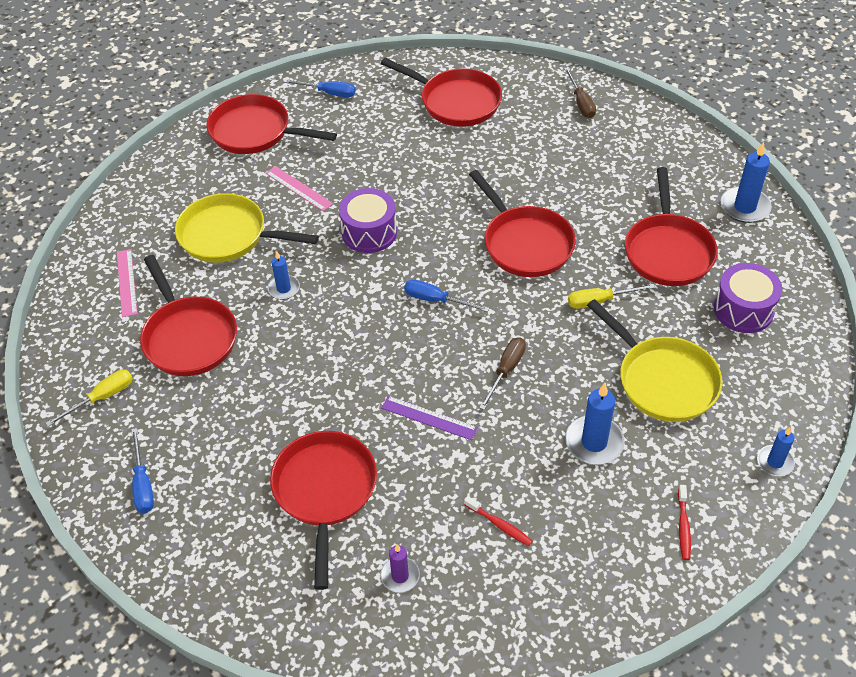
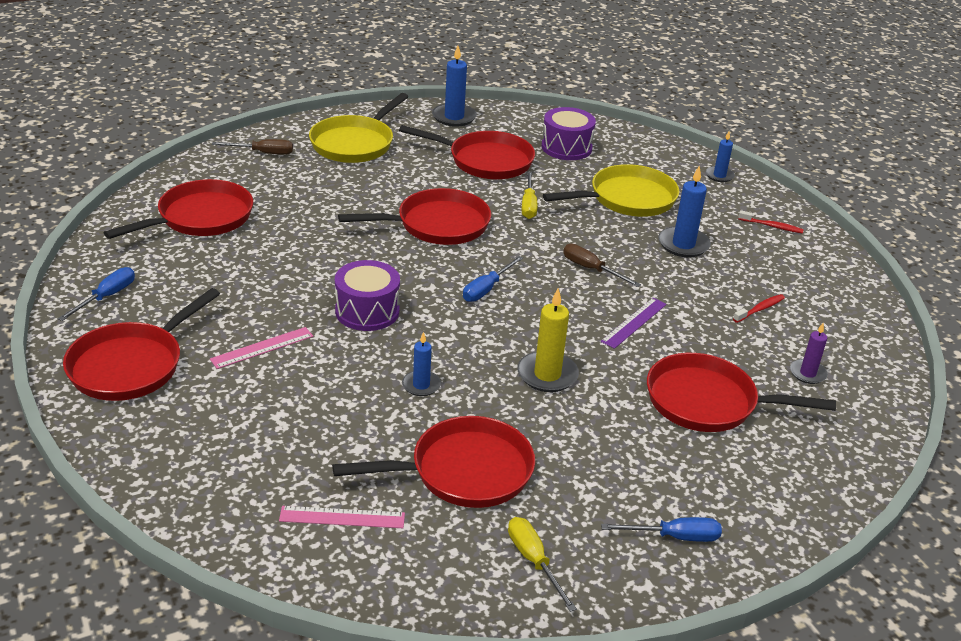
camera: 80 degrees left, 15 degrees down
(229, 236) = (309, 415): yellow pan -> yellow pan (355, 143)
(325, 366) = (547, 375): none -> yellow candle

